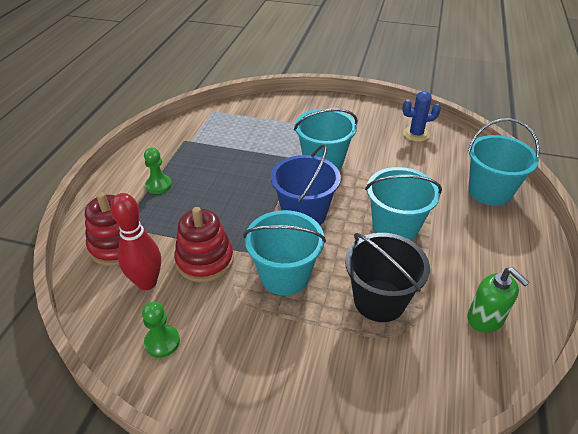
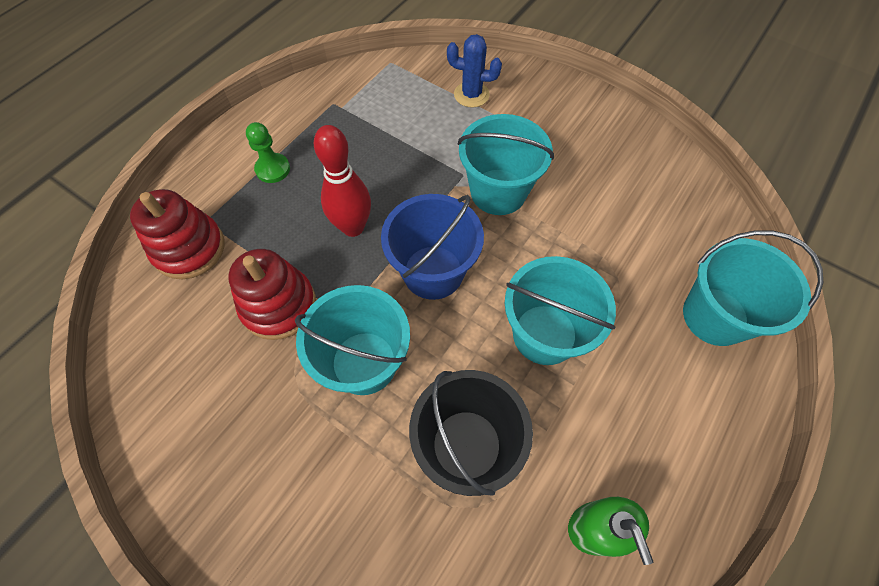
camera: 20 degrees right, 20 degrees up
(147, 282) = (200, 316): red bowling pin -> red bowling pin (353, 227)
(162, 342) = (182, 409): green pawn -> none
(416, 134) = (655, 179): blue cactus -> blue cactus (471, 95)

